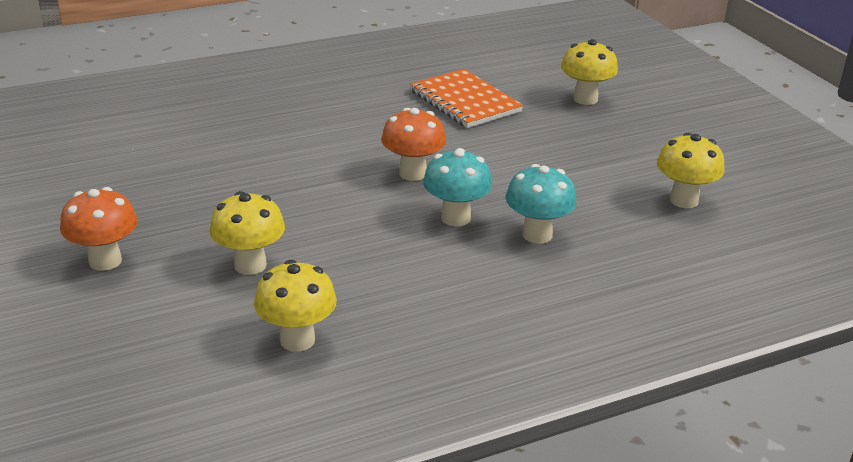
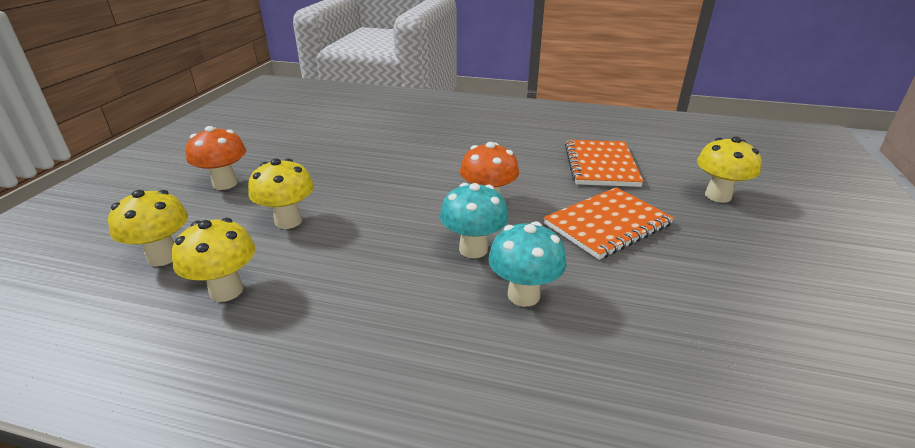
camera: 40 degrees right, 0 degrees up
(532, 155) = (607, 224): none -> orange notebook
(684, 200) = (727, 331): yellow mushroom -> yellow mushroom (163, 257)

